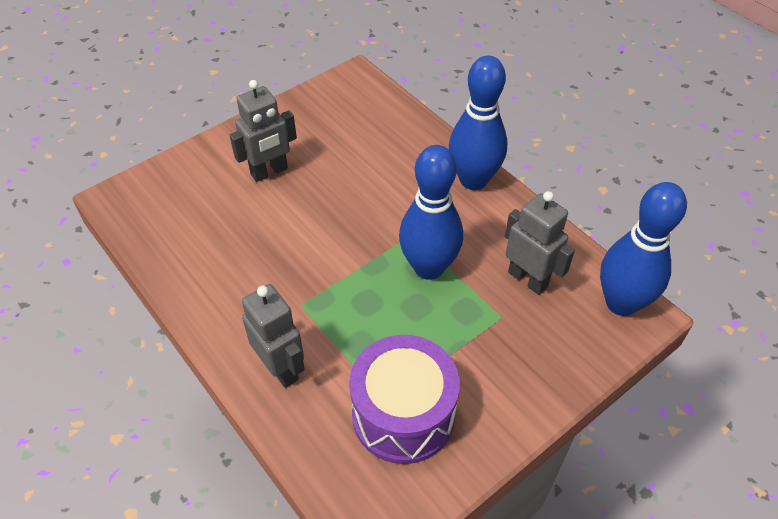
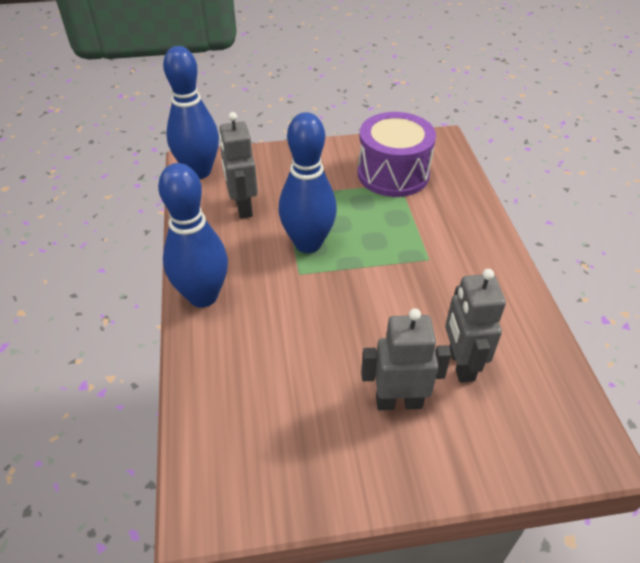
camera: 150 degrees left, 5 degrees down
(281, 368) = (463, 225): grey robot -> grey robot (460, 364)

